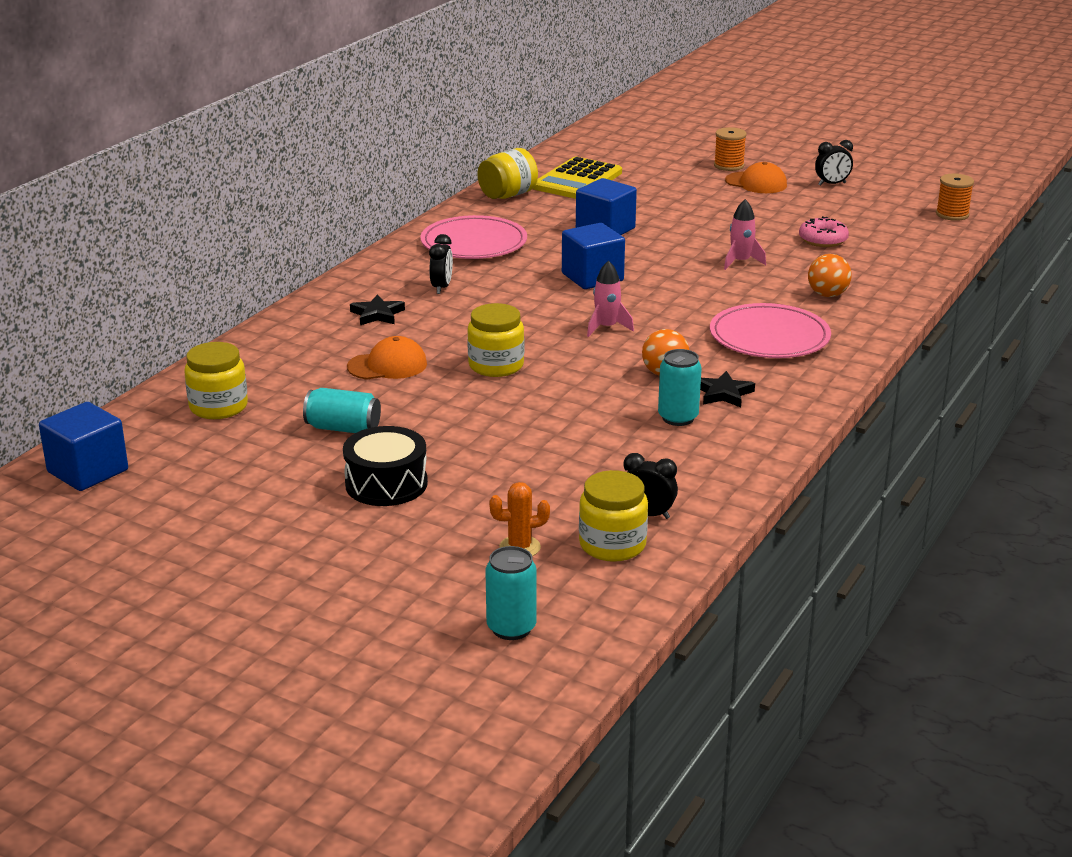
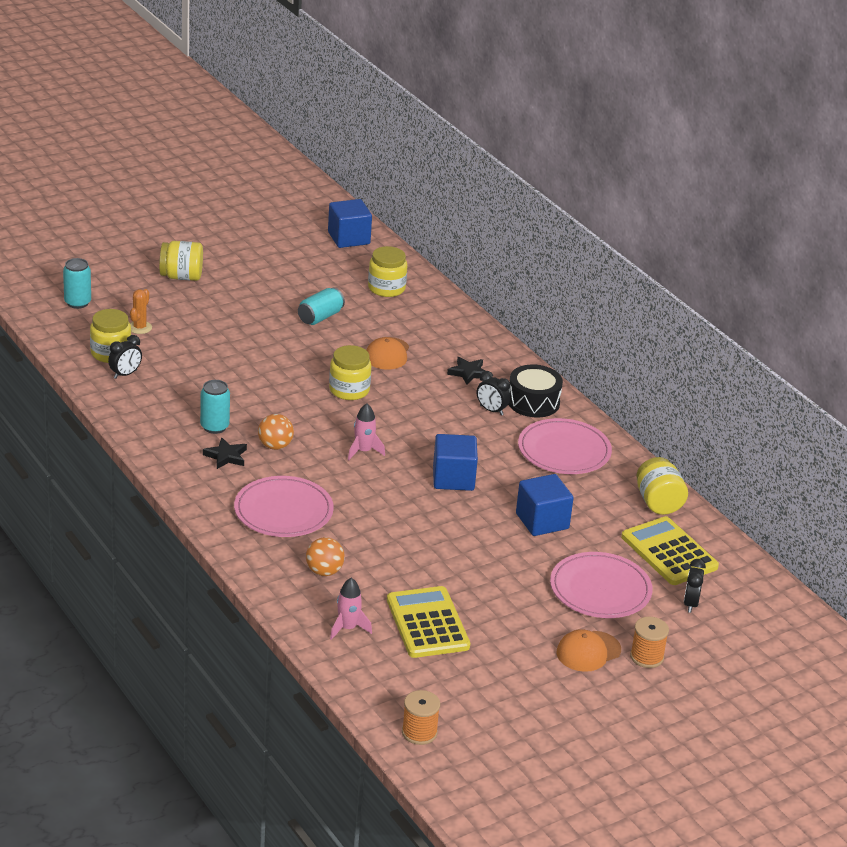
camera: 115 degrees right, 5 degrees up
(336, 566) = (181, 276): none -> yellow jar
(386, 484) = (244, 311): black drum -> black drum (533, 402)
(669, 193) = (600, 589): none -> pink plate
(740, 262) = (420, 559): pink rocket -> pink rocket (348, 628)
(823, 240) = (427, 623): pink donut -> yellow calculator
(832, 184) = (551, 698): black clock -> black clock (690, 604)

